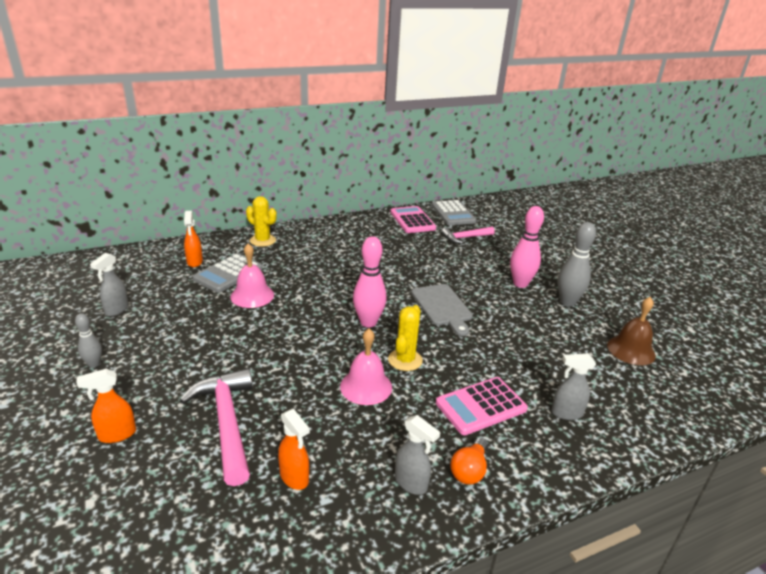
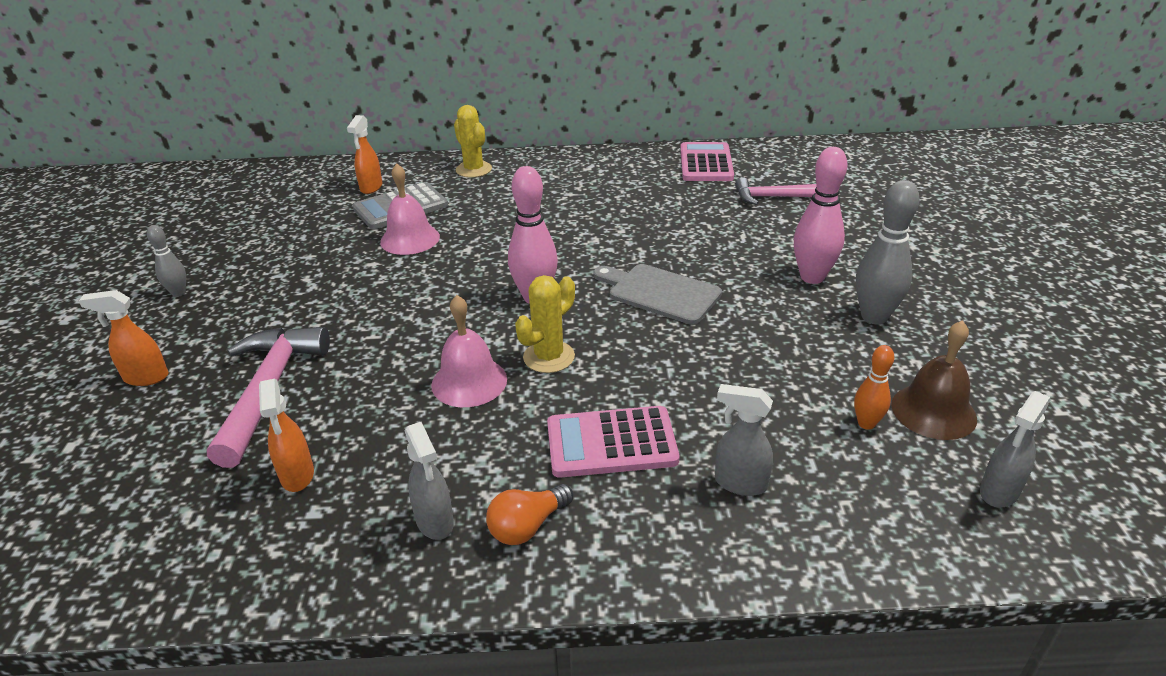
camera: 25 degrees right, 5 degrees up
(116, 310) = (244, 234): grey spray bottle -> grey spray bottle (999, 492)
(442, 307) = (659, 293): grey cutting board -> grey cutting board turned 120 degrees clockwise
(453, 213) = (779, 159): grey calculator -> none
(604, 364) = (866, 424): none -> orange bowling pin

